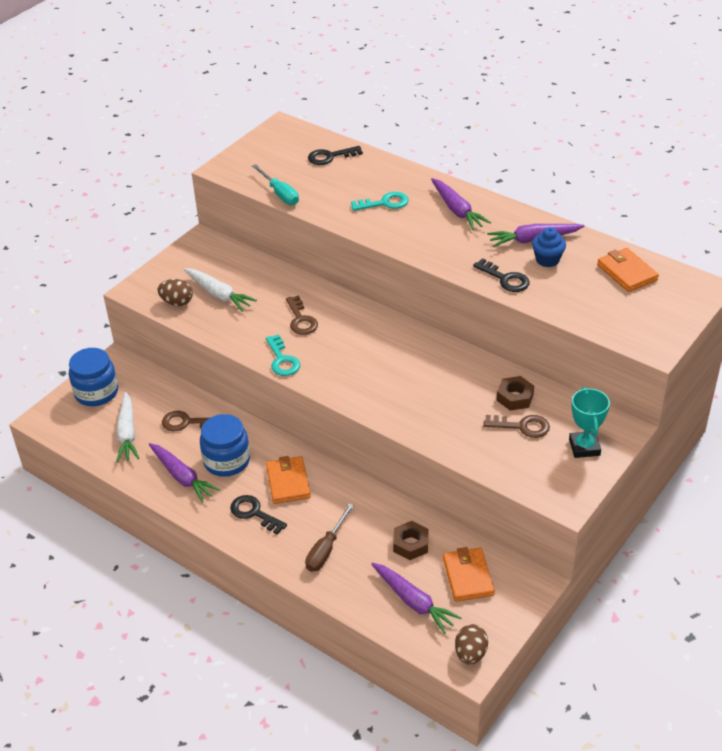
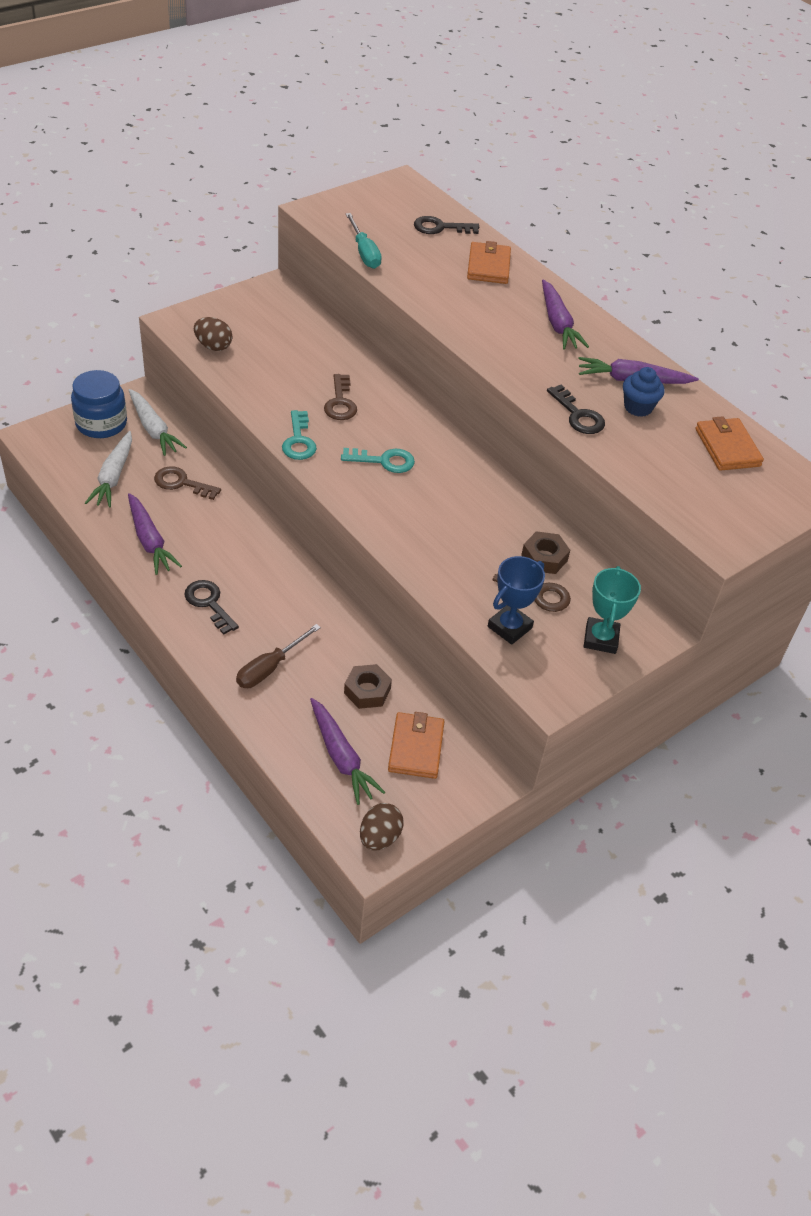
camera: 10 degrees right, 5 degrees up
(218, 294) = (263, 350): white carrot -> white carrot (153, 429)
(227, 461) = (206, 537): blue jar -> none
(288, 482) = (262, 580): orange wallet -> orange wallet (488, 266)
(384, 203) = (478, 294): turquoise key -> turquoise key (384, 461)
(512, 459) = (509, 627): none -> blue trophy

